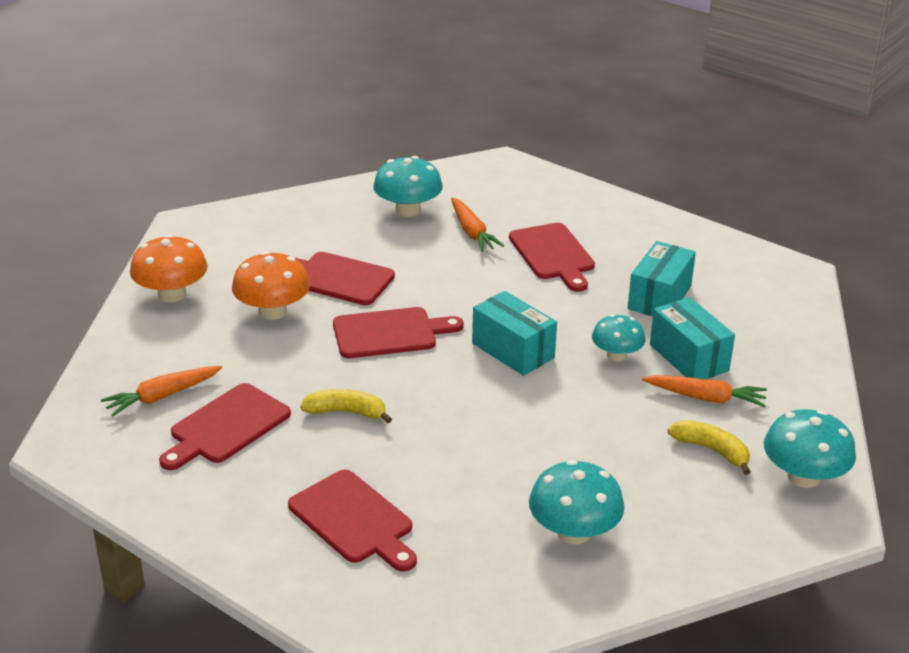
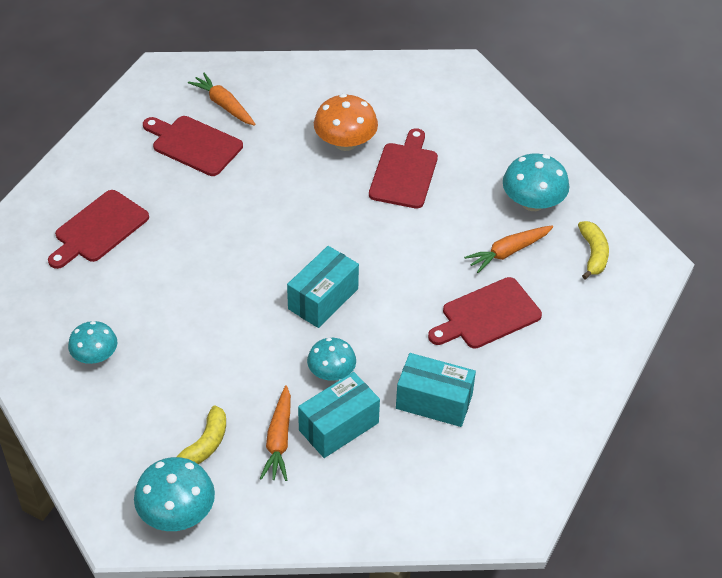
camera: 80 degrees right, 15 degrees up
(172, 294) = (355, 82): orange mushroom -> none
(346, 412) = (221, 206): yellow banana -> yellow banana (593, 254)
(390, 333) = (331, 217): red cutting board -> none
(574, 532) = (95, 355): turquoise mushroom -> turquoise mushroom, size x0.66

